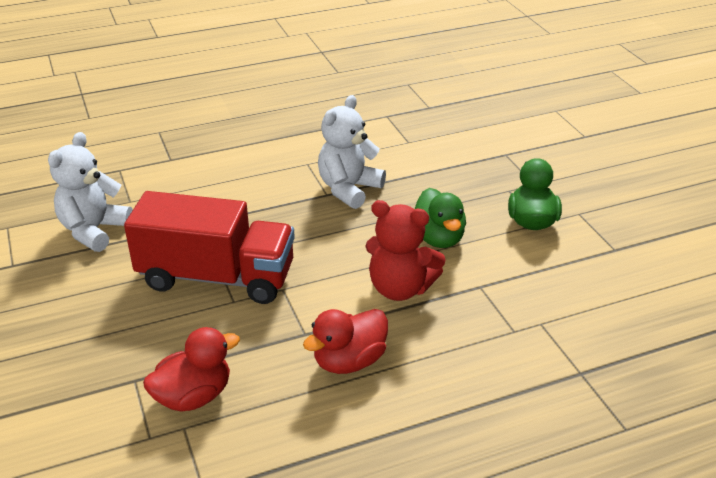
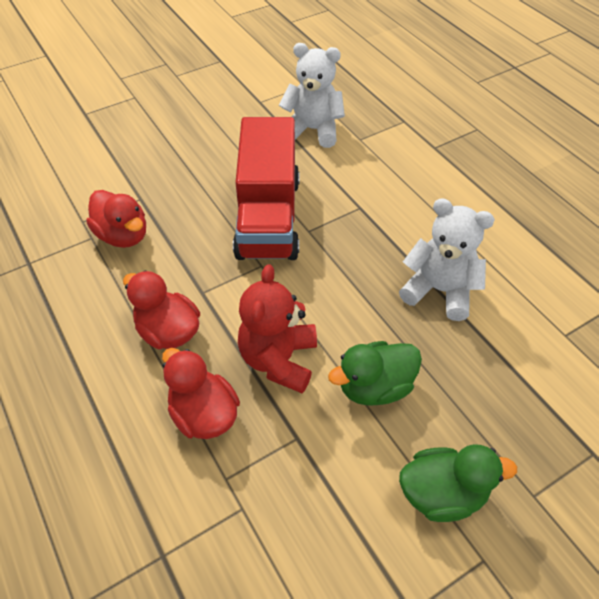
camera: 80 degrees right, 15 degrees up
(450, 340) = (204, 414): none -> red duck

